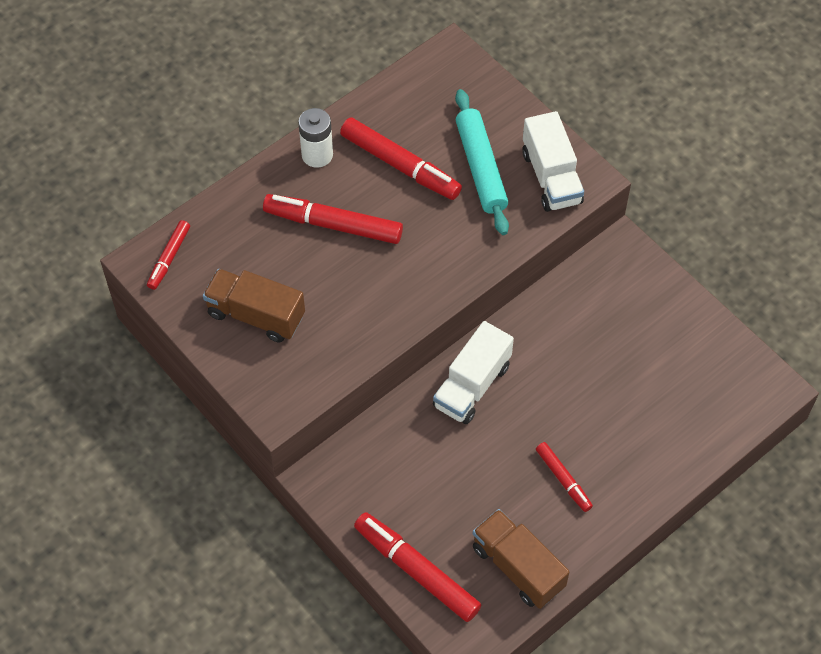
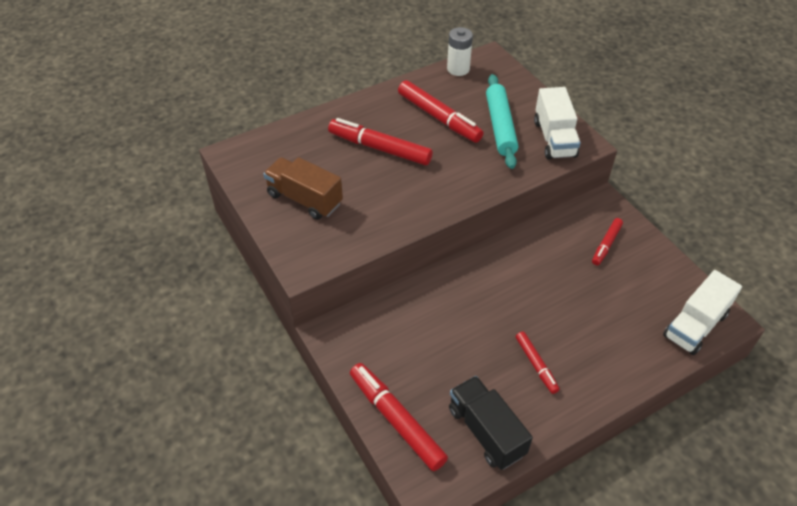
camera: 10 degrees right, 10 degrees down
(169, 258) = (250, 154): red marker -> red marker (606, 244)
(317, 155) = (378, 104): white battery -> white battery (458, 69)
(472, 385) = (469, 282): white truck -> white truck (695, 325)
(518, 567) = (486, 431): brown truck -> black truck

